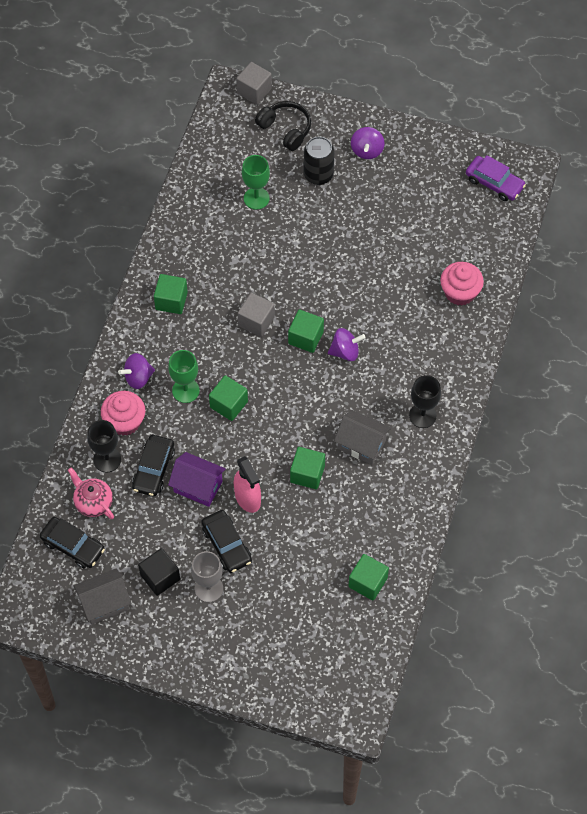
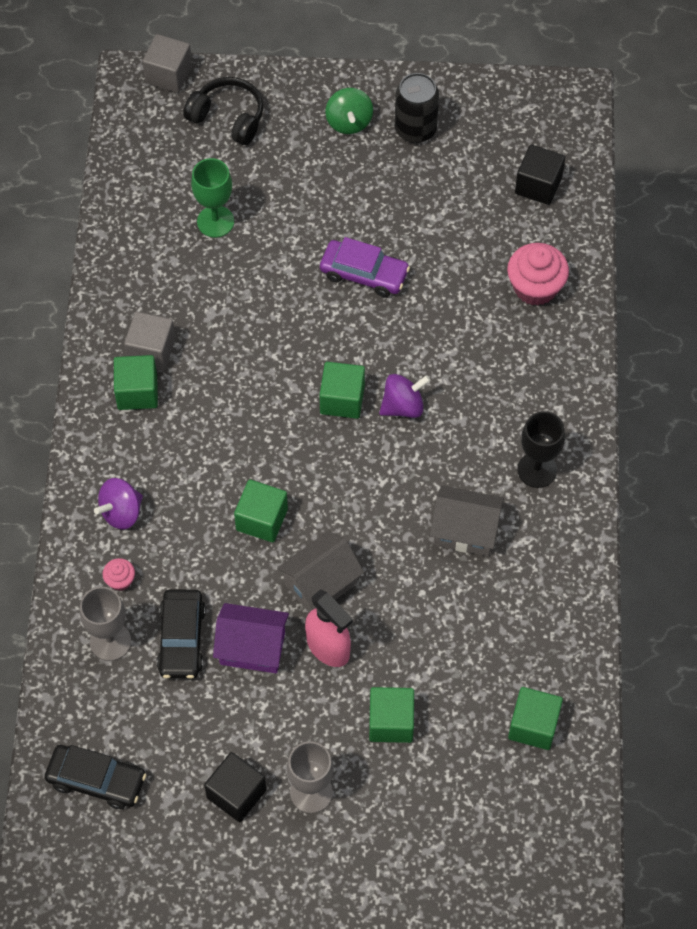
camera: 15 degrees left, 0 degrees up
(93, 502) = (108, 708): pink teapot -> none
(104, 603) = (167, 852): grey house -> grey house (321, 584)
(107, 459) = (110, 641): black goblet -> grey goblet
(125, 421) = (120, 580): pink cupcake -> pink cupcake, size x0.50
(185, 390) = (195, 514): green goblet -> none
(226, 545) = (318, 722): black car -> none
(256, 321) = (266, 393): grey cube -> grey cube (151, 351)
(307, 474) = (402, 591): green cube -> green cube (391, 722)
(318, 175) = (292, 170): black can -> black can (415, 129)
(367, 150) = (349, 122): purple spinning top -> green spinning top
(483, 223) = (538, 185): none -> black cube
(494, 183) = (535, 128): purple car -> purple car (364, 274)

